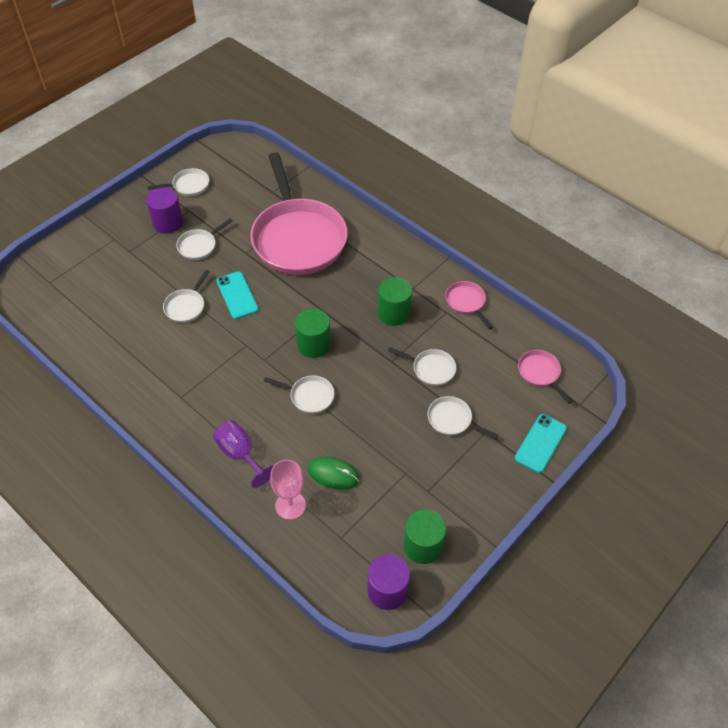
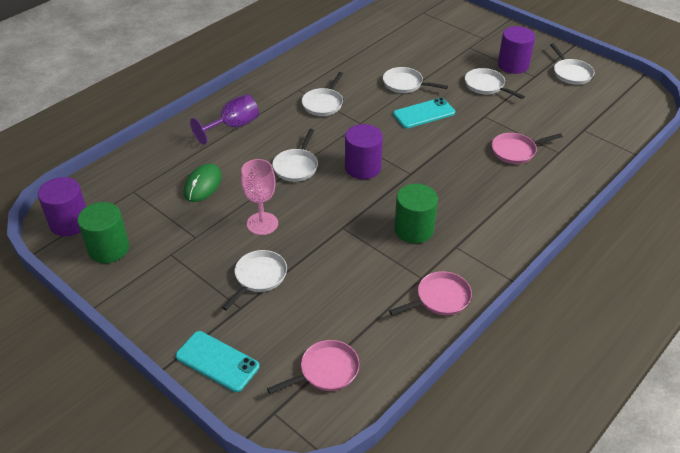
camera: 90 degrees right, 10 degrees down
(290, 505) = (174, 158): pink goblet -> pink goblet (262, 223)
(298, 237) = (516, 151): pink pan -> pink pan, size x0.40
(314, 345) = (363, 167): green cylinder -> purple cylinder
(431, 369) = (332, 260): white pan -> white pan (323, 103)

